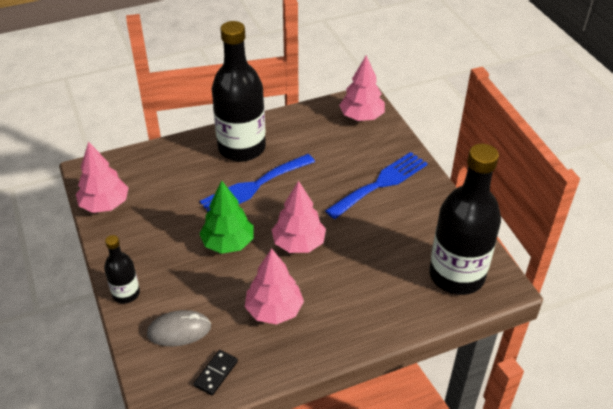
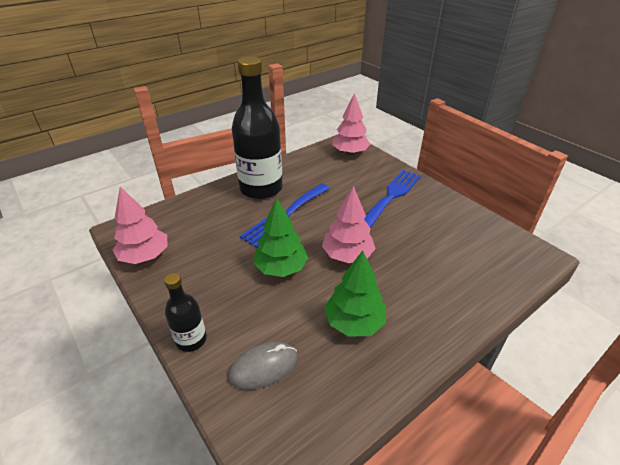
camera: 15 degrees left, 5 degrees down
(216, 373) = (324, 408): black domino -> none
(274, 310) = (354, 322): pink tree -> green tree
(456, 275) = (498, 255): black bottle -> none

